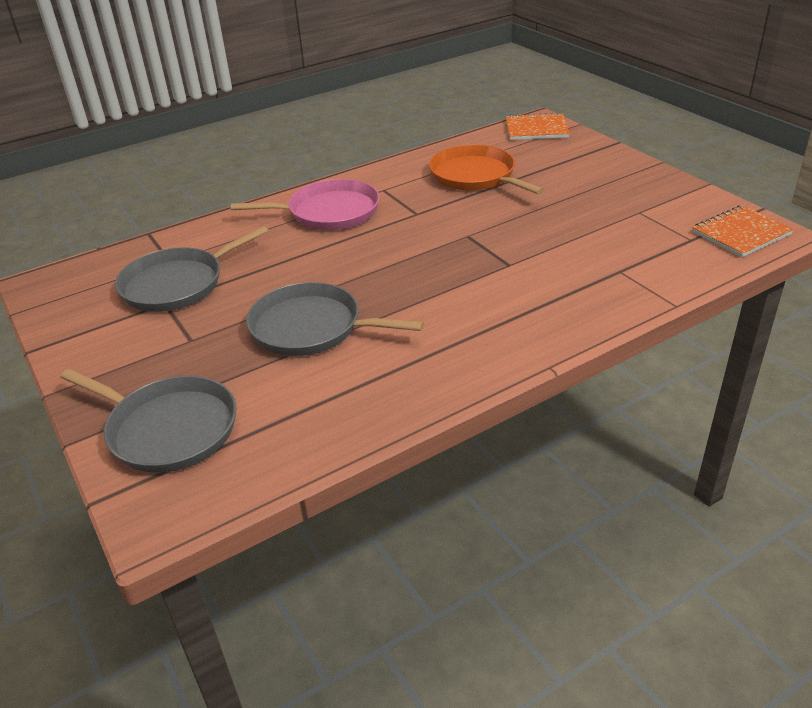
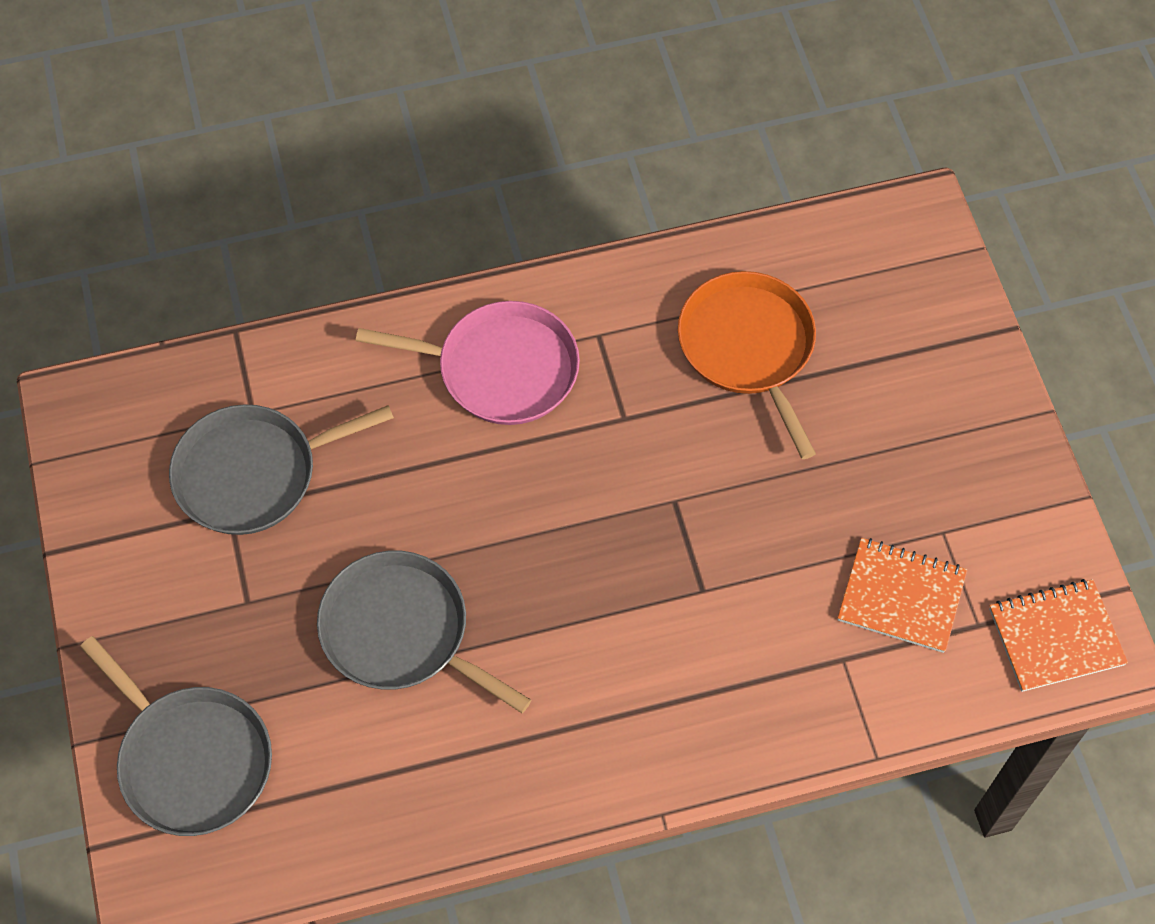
camera: 15 degrees right, 25 degrees up
(536, 129) = (904, 239): orange notebook -> orange notebook (901, 596)

